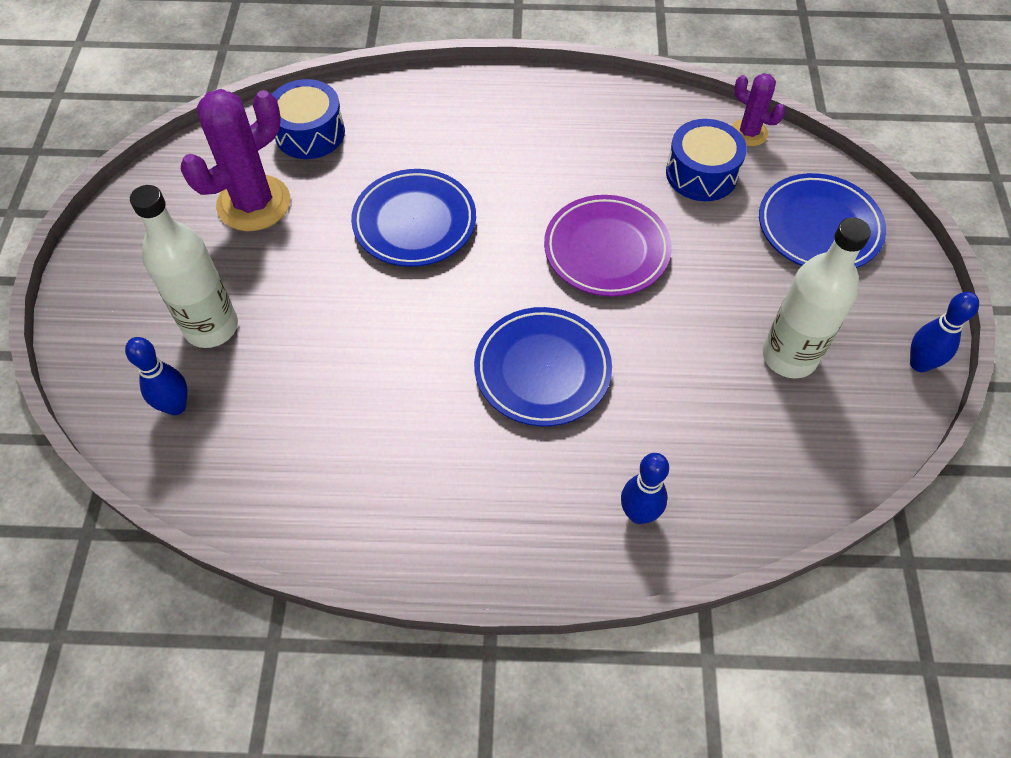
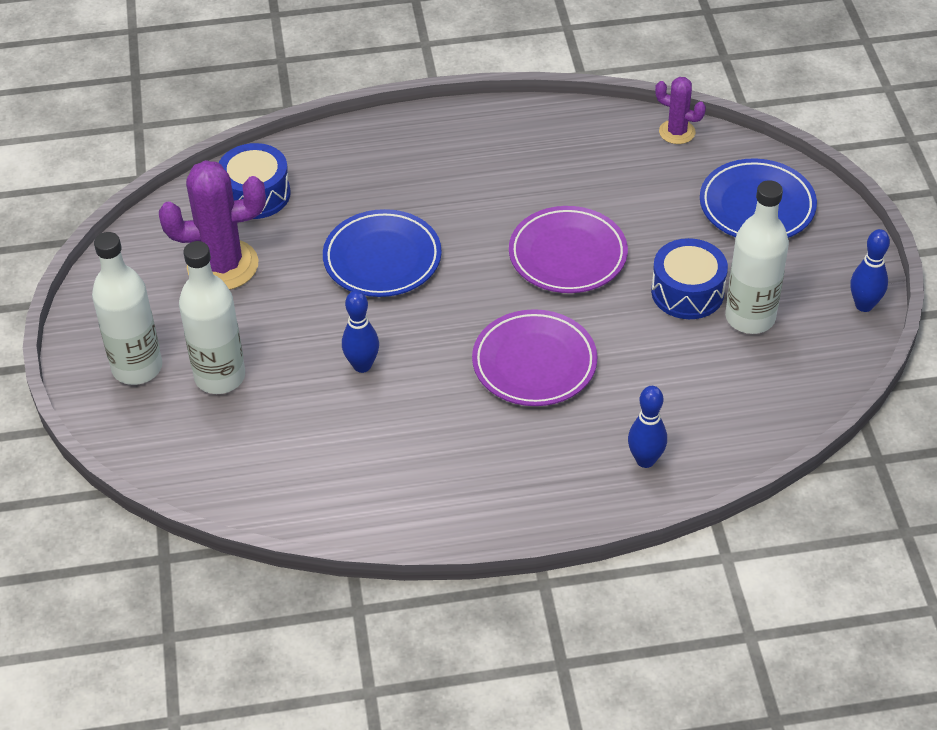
camera: 10 degrees left, 10 degrees down
(132, 302) = (137, 367): none -> white bottle
(176, 406) = (210, 445): blue bowling pin -> blue bowling pin (362, 365)
(254, 203) = (223, 265): purple cactus -> purple cactus turned 45 degrees clockwise
(542, 370) = (534, 363): blue plate -> purple plate
(701, 173) = (640, 175): blue drum -> blue drum (687, 292)

